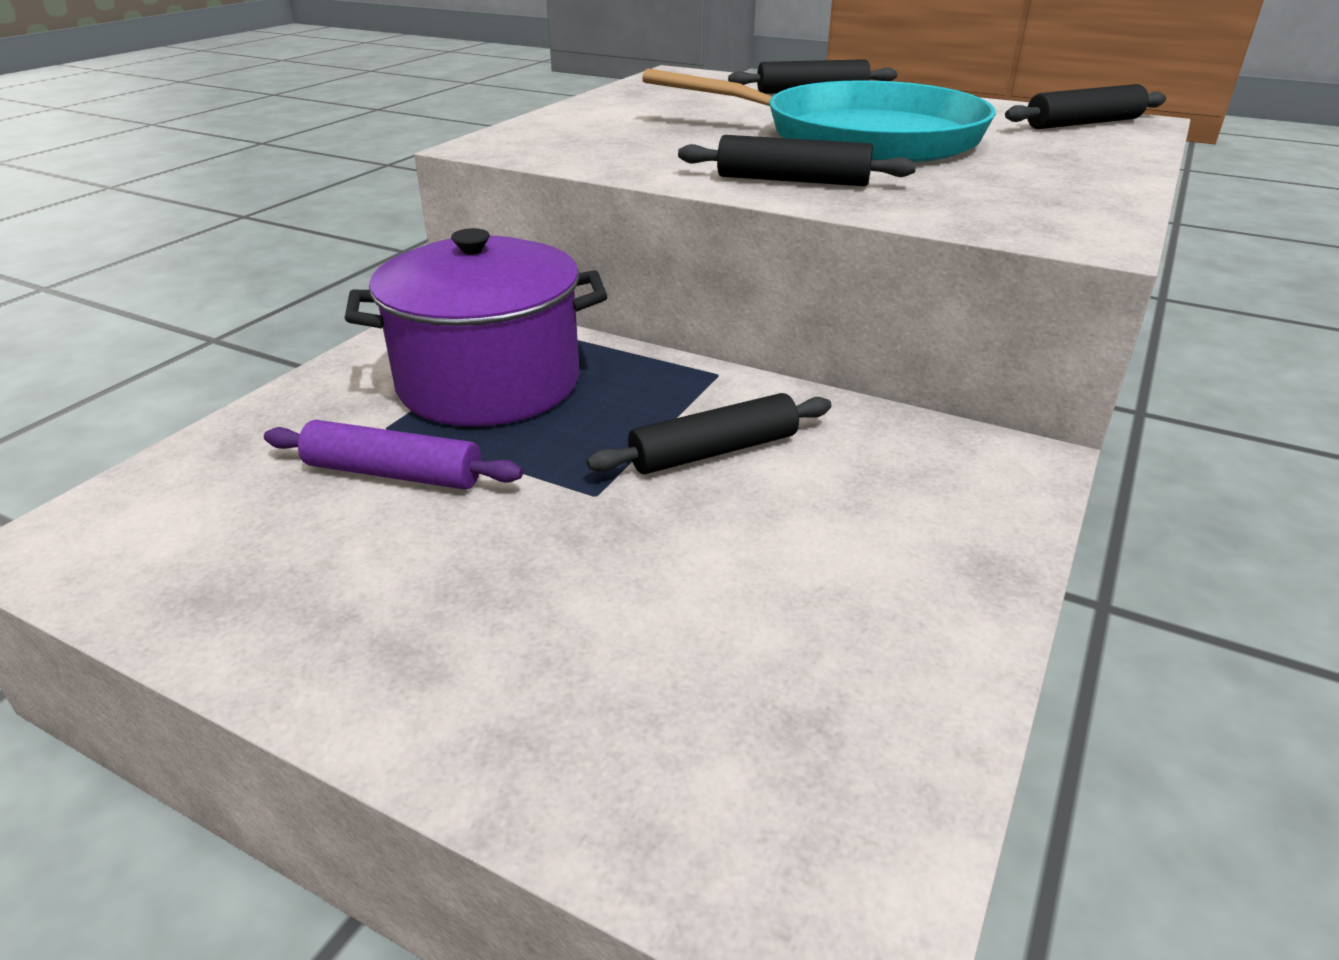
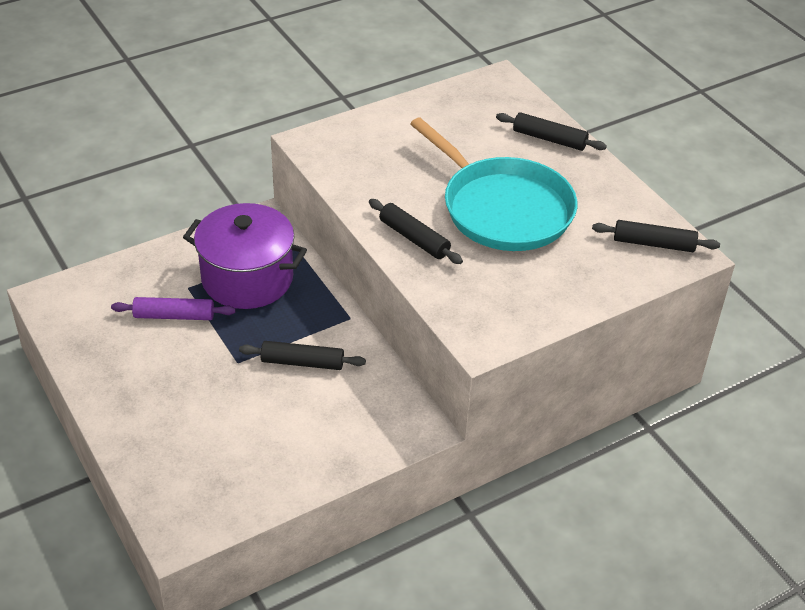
camera: 30 degrees right, 10 degrees up
(394, 473) = (174, 316): purple rolling pin -> purple rolling pin turned 45 degrees counterclockwise

